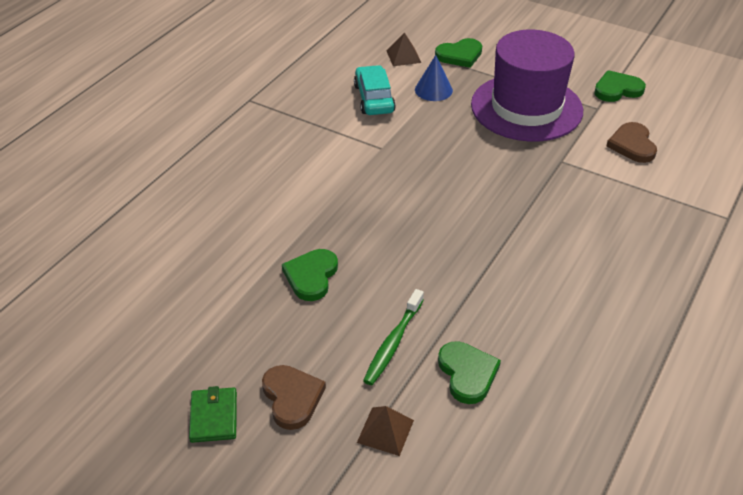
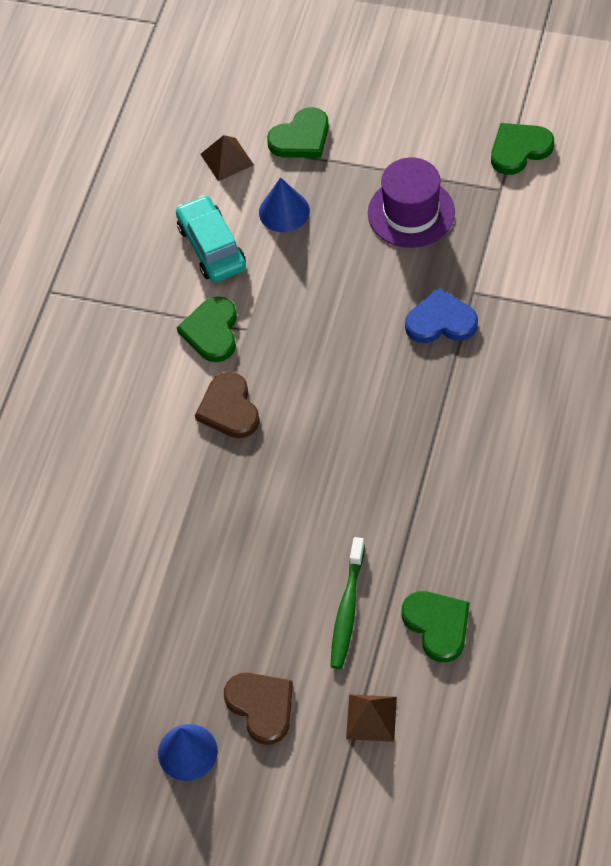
camera: 10 degrees left, 15 degrees up
(214, 416) = (187, 752): green wallet -> blue cone
(311, 276) = (227, 546): green heart -> green heart (212, 331)
(526, 108) = (411, 212): purple hat -> purple hat, size x0.59
(531, 172) = (441, 321): none -> blue heart
(632, 145) = (554, 243): brown heart -> brown heart (229, 409)

